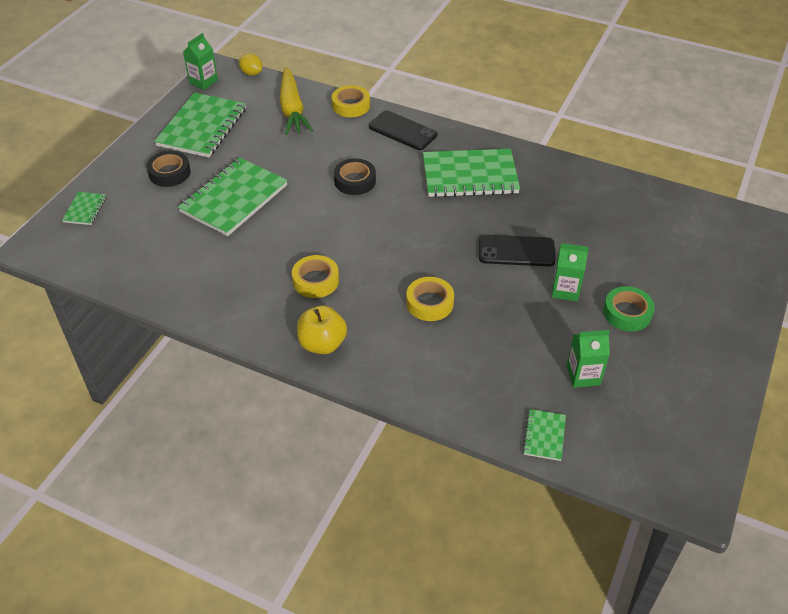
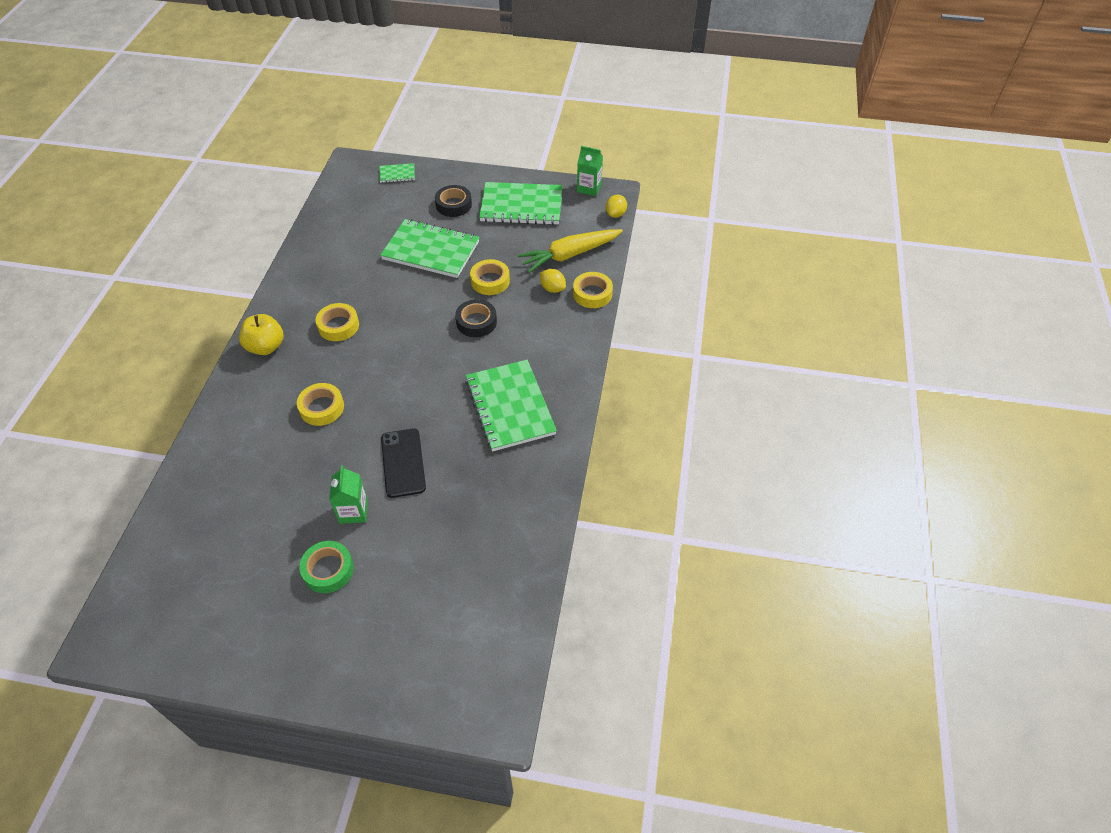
camera: 75 degrees right, 5 degrees up
(302, 164) = (490, 281): none -> yellow tape
(332, 127) = (552, 288): none -> yellow lemon
(402, 131) = (565, 340): black phone -> none
(544, 436) = (170, 516): green notebook -> none
(583, 375) = (242, 539): green carton -> none

